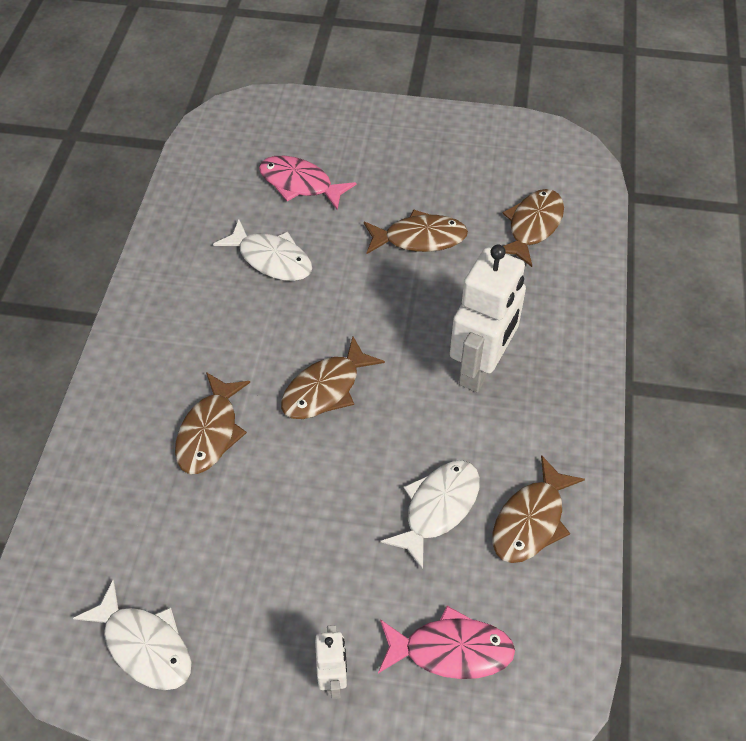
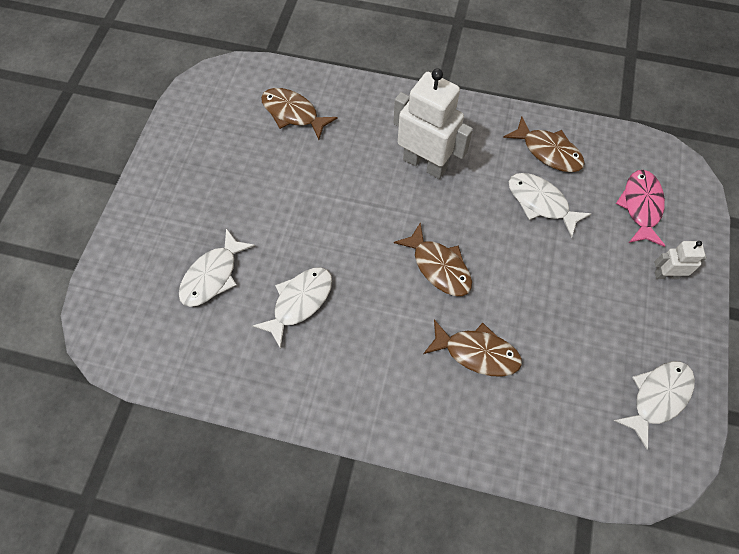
camera: 85 degrees left, 10 degrees up
(300, 184) = (213, 275): pink fish -> white fish
(419, 238) = (293, 189): brown fish -> none

